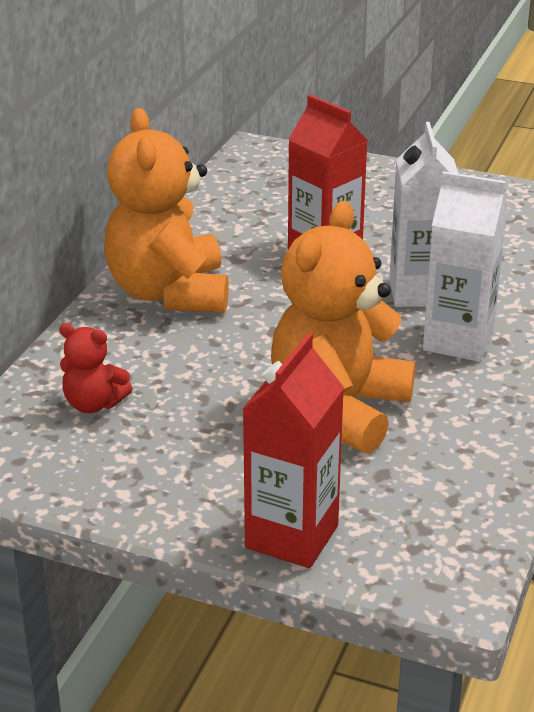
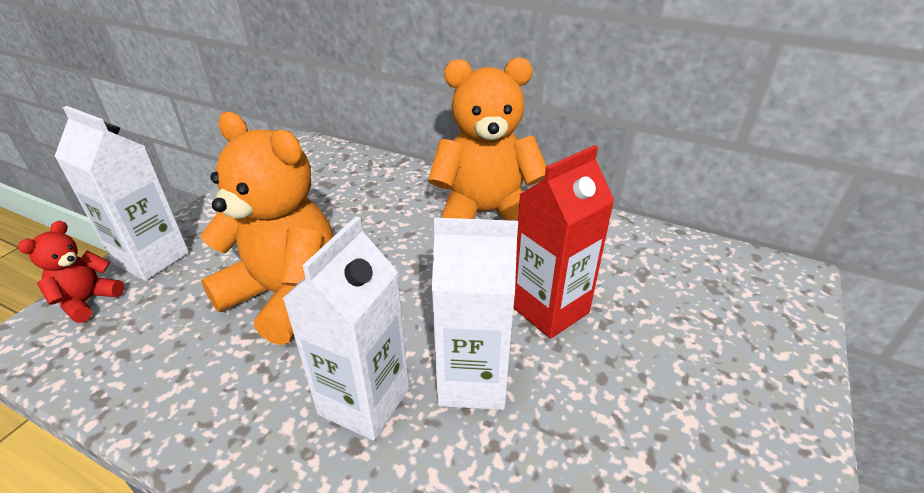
camera: 95 degrees right, 5 degrees up
(93, 404) = (347, 182): red teddy bear -> red teddy bear (88, 301)
(292, 537) = (152, 258): red carton -> white carton

